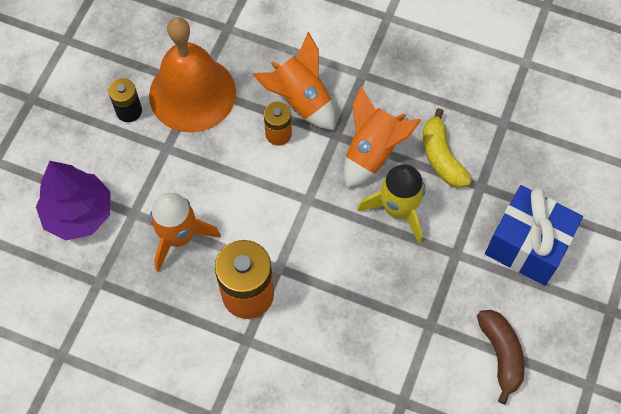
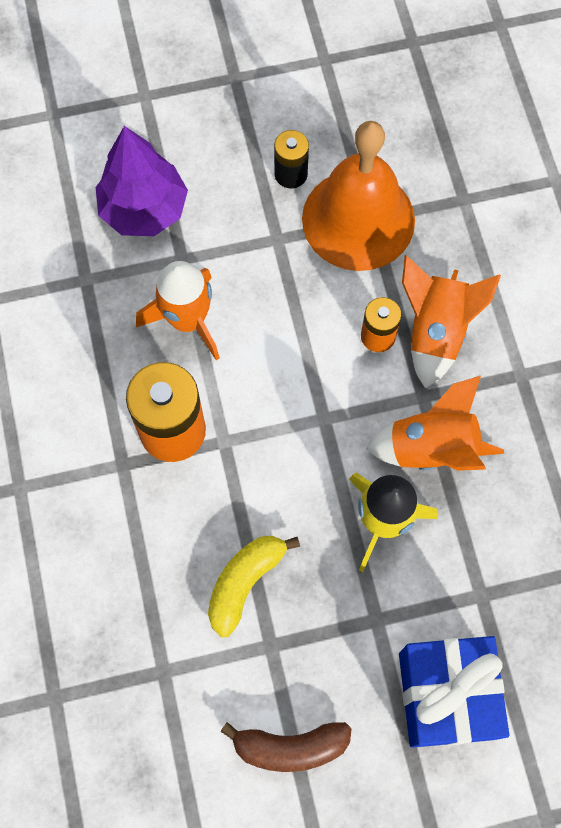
camera: 55 degrees right, 5 degrees up
(441, 157) = (484, 527): yellow banana -> yellow banana (244, 583)
(501, 354) = (290, 747): brown banana -> brown banana turned 45 degrees clockwise

